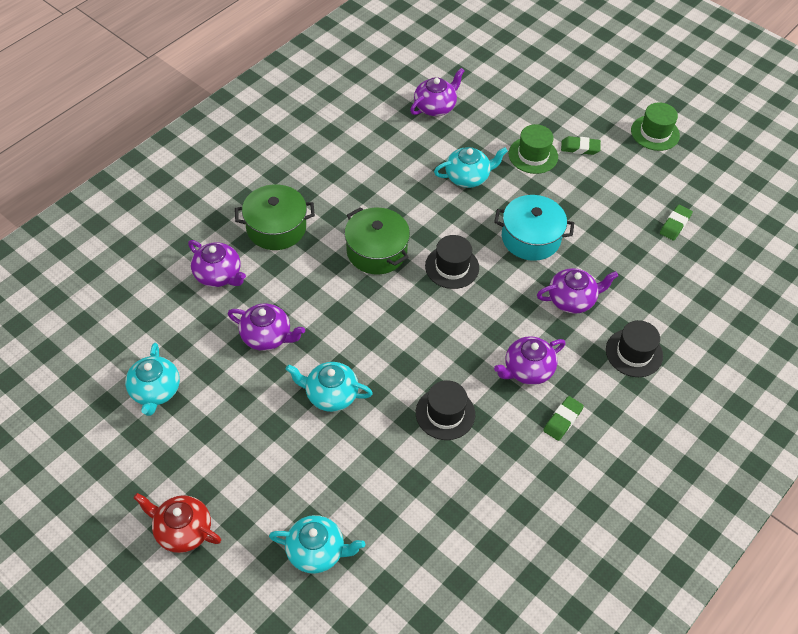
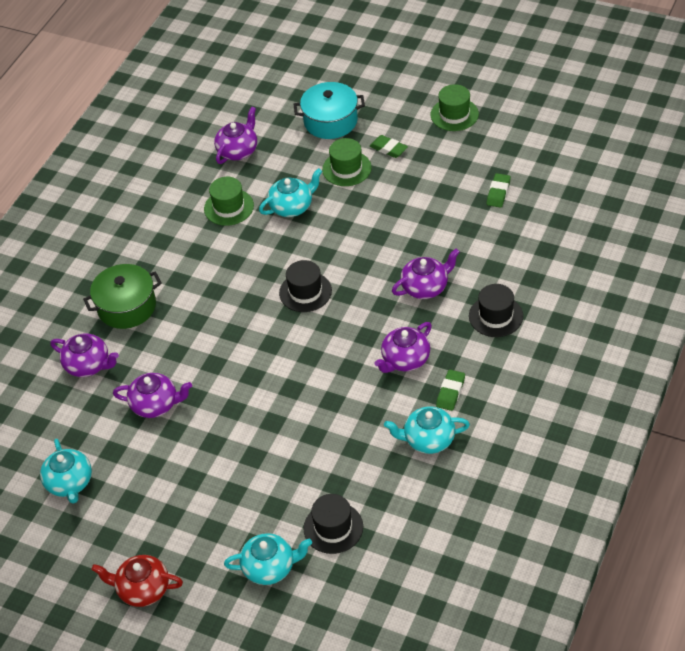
camera: 10 degrees left, 5 degrees down
(330, 394) = (233, 436): turquoise teapot -> turquoise teapot (428, 439)
(376, 251) = (230, 299): green pot -> none
(407, 159) = (229, 207): none -> green hat
(445, 413) = (343, 419): black hat -> black hat (333, 528)
(530, 238) = (369, 244): turquoise pot -> turquoise pot (330, 121)
(580, 148) = (388, 149): green eraser -> green eraser turned 45 degrees clockwise

